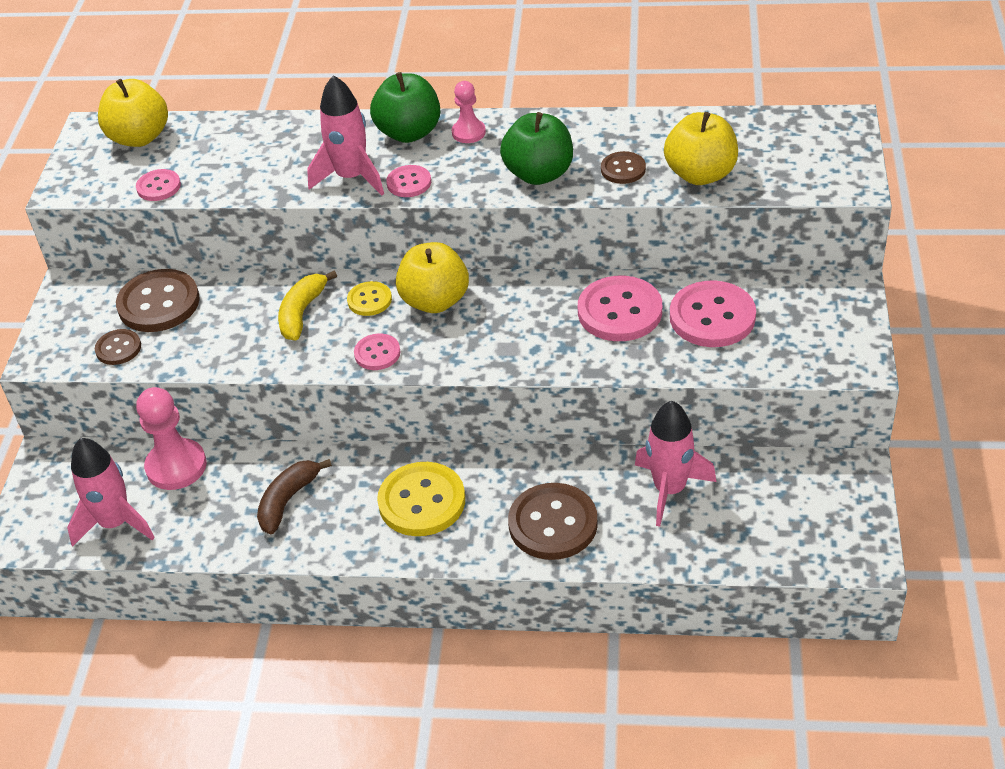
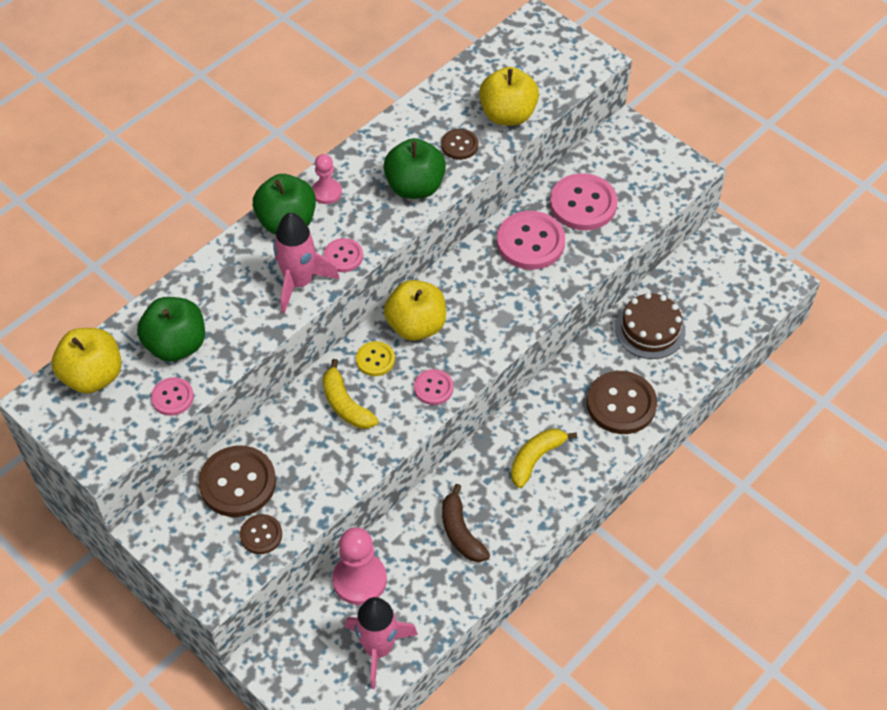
camera: 55 degrees left, 10 degrees up
(213, 157) = (176, 345): none -> green apple
(422, 501) = (536, 459): yellow button -> yellow banana
(669, 489) = (650, 329): pink rocket -> brown cake

